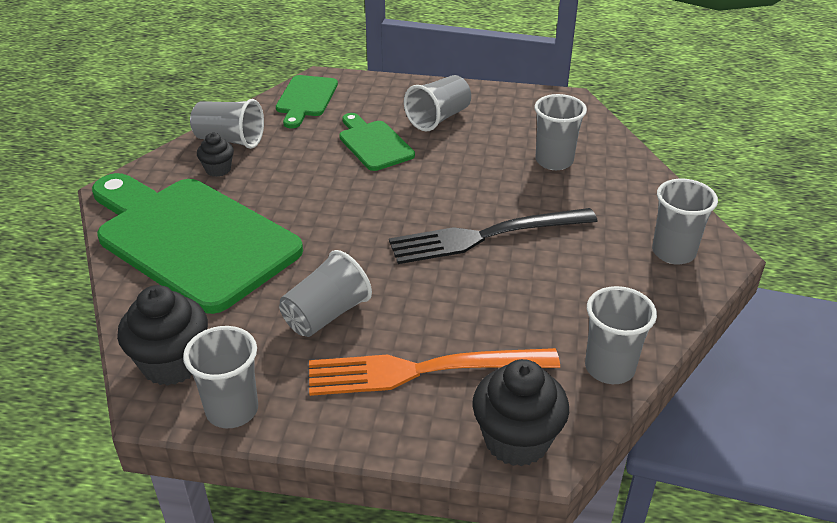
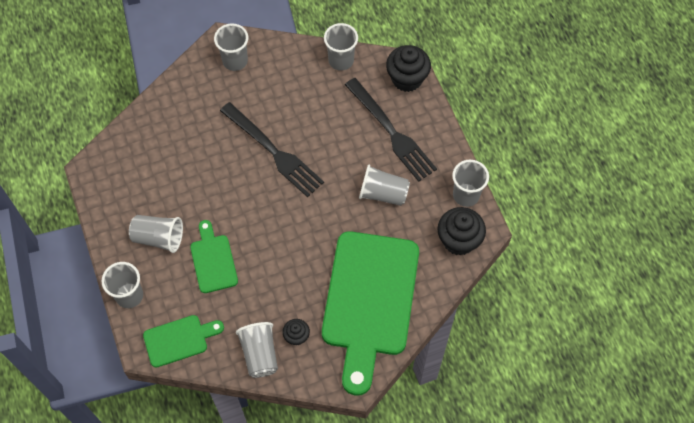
camera: 120 degrees left, 25 degrees up
(374, 144) = (213, 260): green cutting board -> green cutting board turned 135 degrees clockwise
(420, 371) = (392, 133): orange fork -> black fork
(554, 161) = (175, 148): grey cup -> grey cup (129, 295)

